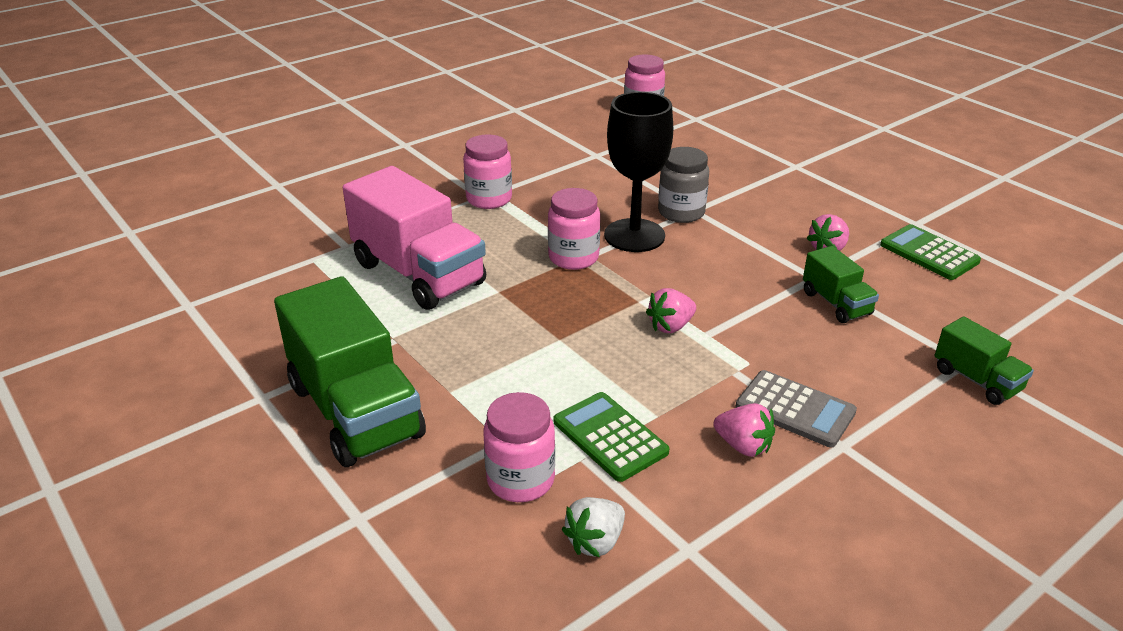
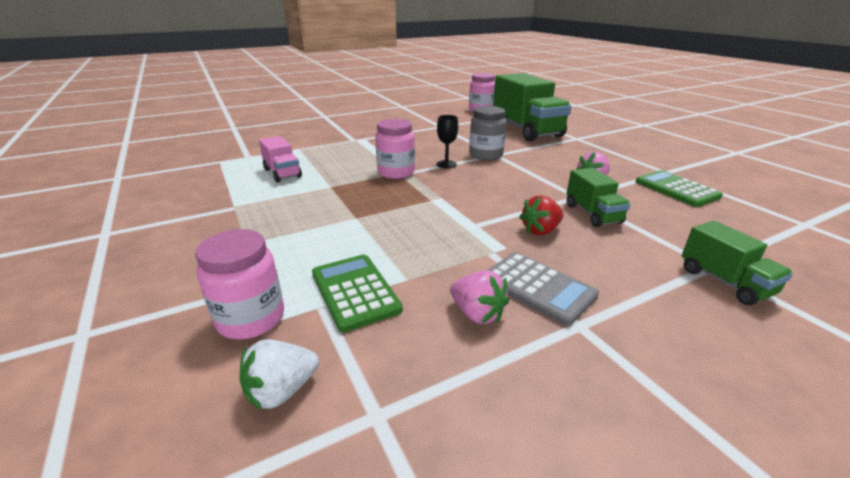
camera: 10 degrees right, 5 degrees down
(356, 411) = (163, 249): green truck -> green truck (526, 130)
(419, 274) = (282, 173): pink truck -> pink truck, size x0.50
(489, 199) = (358, 141): pink jar -> none
(634, 235) = (446, 164): black goblet -> black goblet, size x0.46
(670, 326) = (448, 217): pink strawberry -> none
(782, 335) = (540, 230): none -> red strawberry

